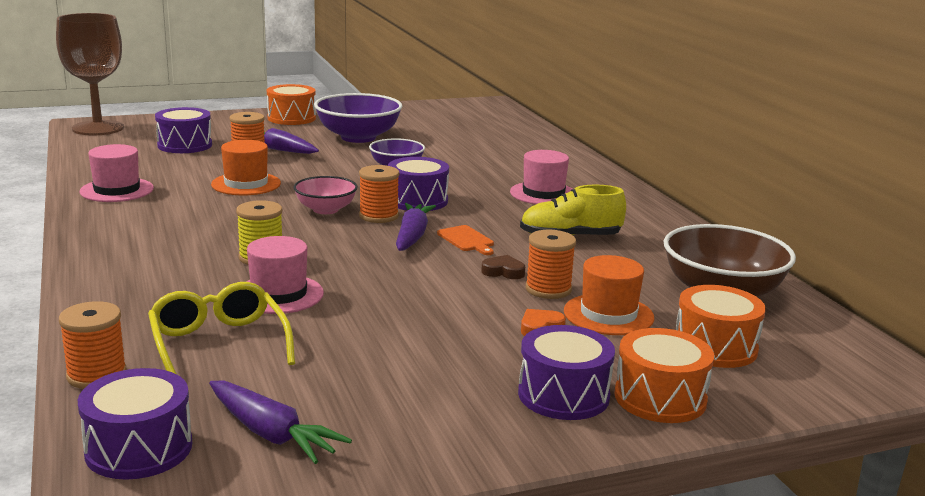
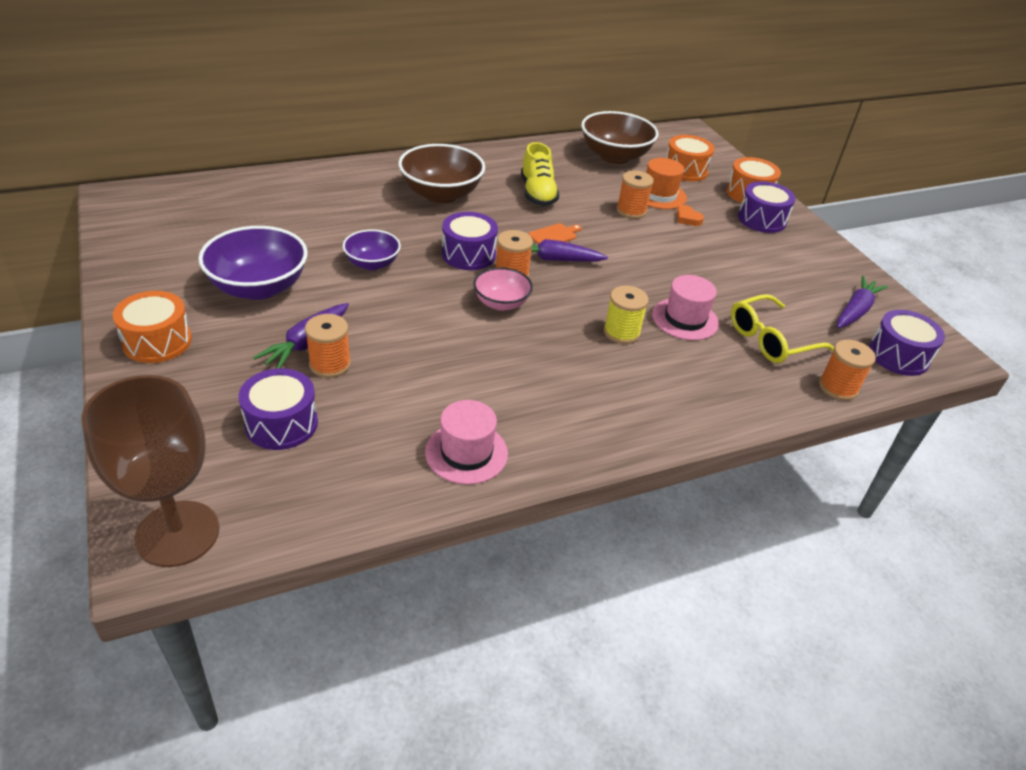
camera: 95 degrees left, 20 degrees up
(246, 184) = (434, 357): orange hat -> none
(503, 272) = (609, 224): brown heart -> none
(543, 194) = (441, 194): pink hat -> brown bowl

